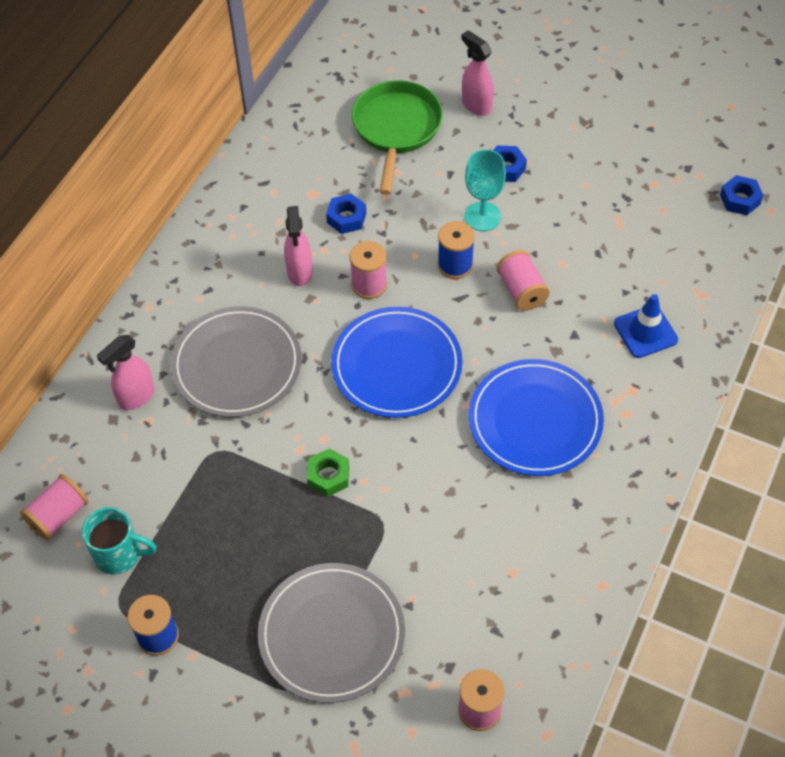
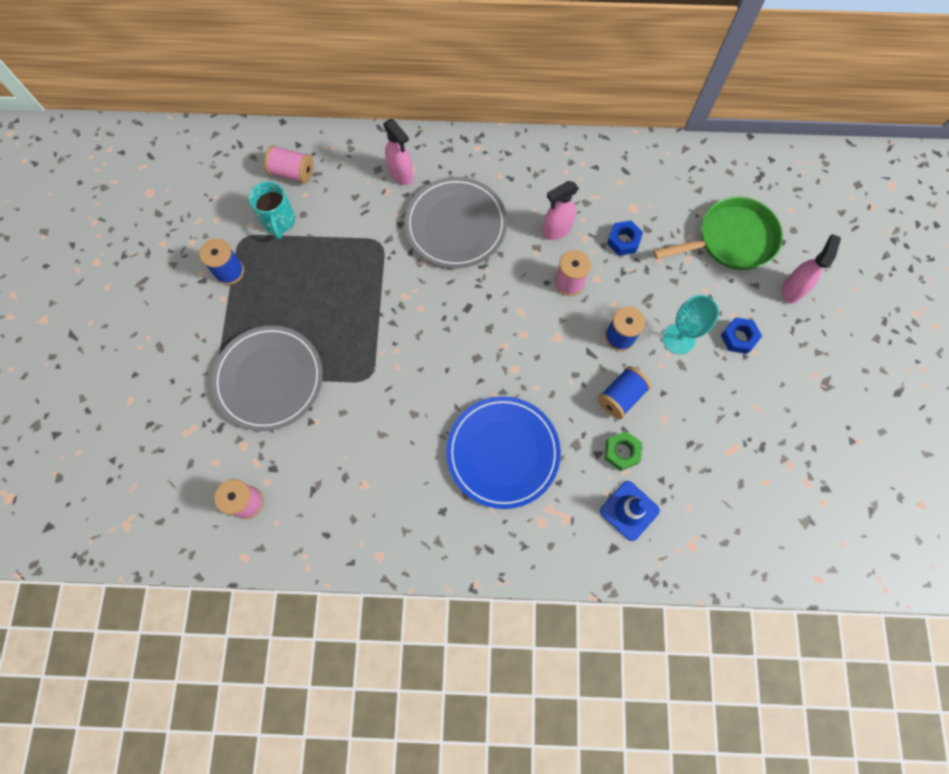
camera: 65 degrees right, 15 degrees up
(136, 397) = (401, 174): pink spray bottle -> pink spray bottle turned 150 degrees counterclockwise
(328, 476) = (391, 324): green nut -> green nut (621, 452)
(396, 365) = (506, 332): blue plate -> none
(521, 291) = (620, 397): pink spool -> blue spool
(740, 199) = (815, 547): blue nut -> none

